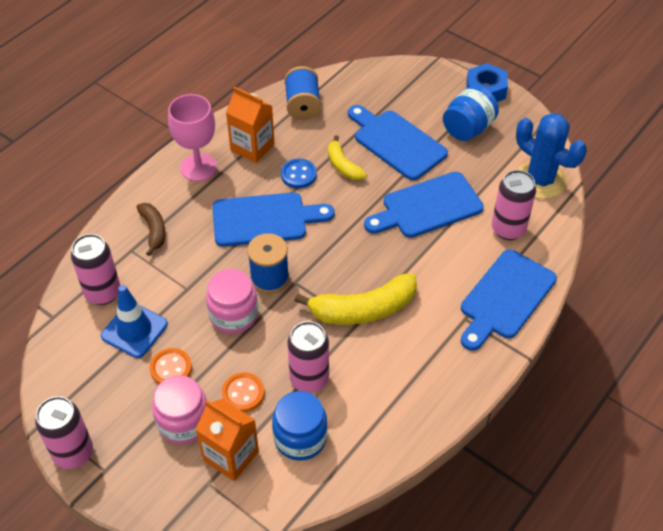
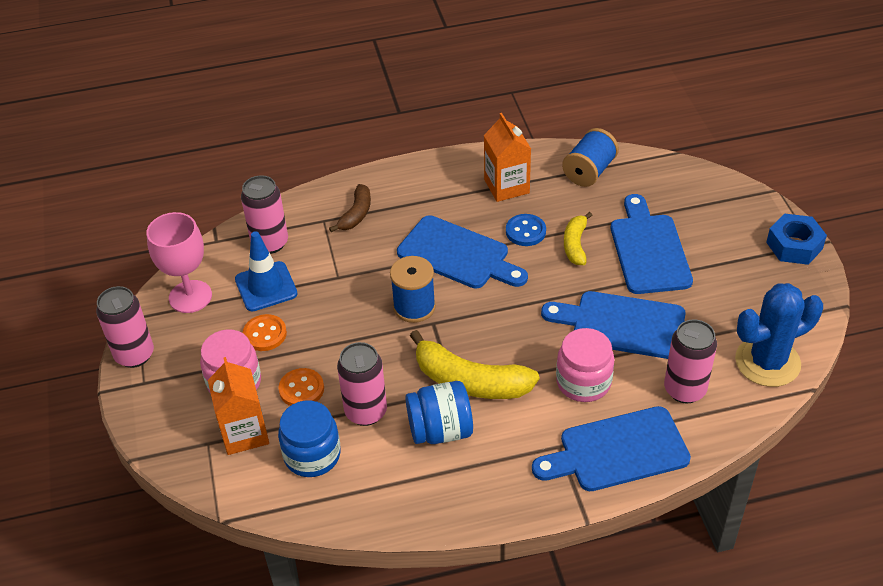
camera: 40 degrees right, 5 degrees down
(198, 167) = (443, 180): pink goblet -> pink goblet (190, 296)
(233, 315) = (355, 320): pink jar -> pink jar (583, 382)
(468, 128) = (737, 273): blue jar -> blue jar (440, 430)
(540, 180) = (767, 362): blue cactus -> blue cactus turned 75 degrees clockwise

